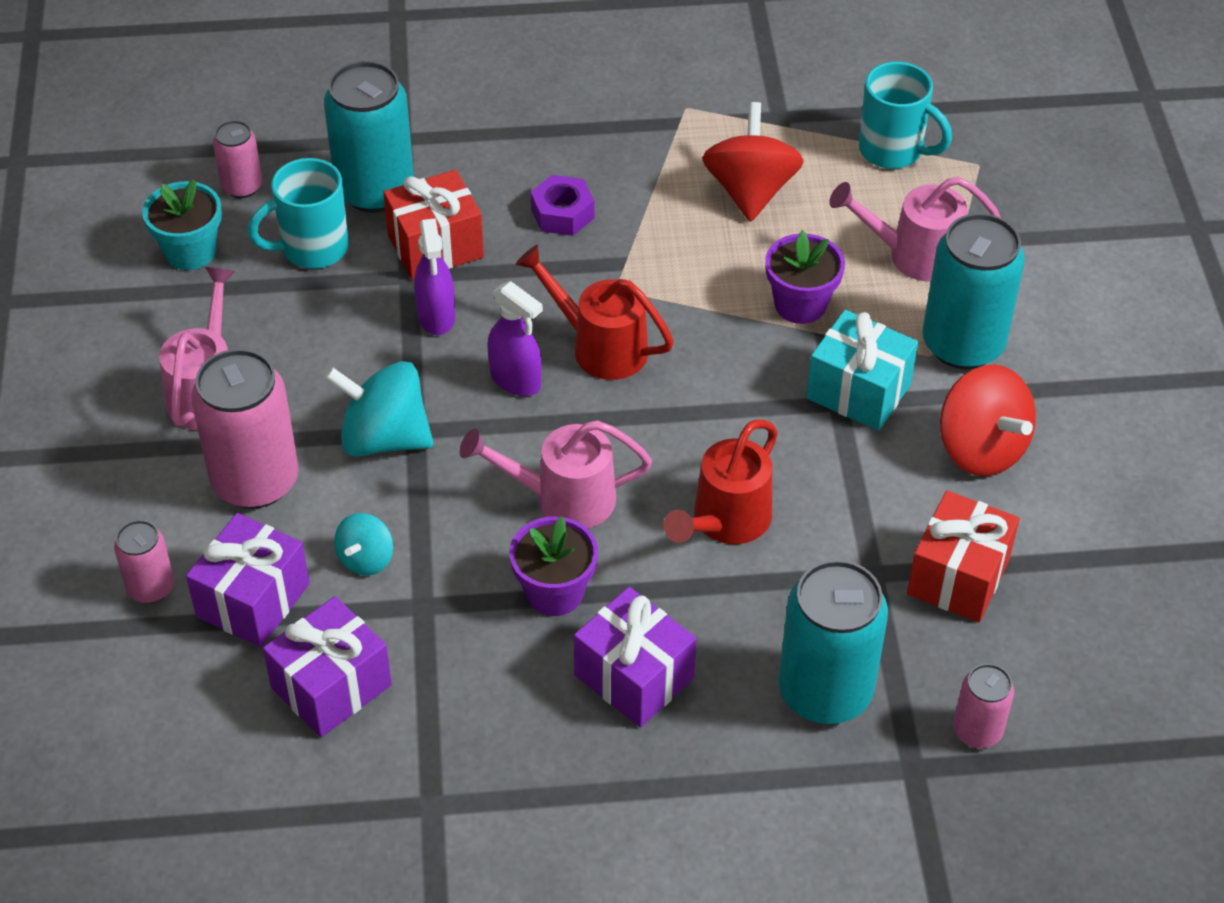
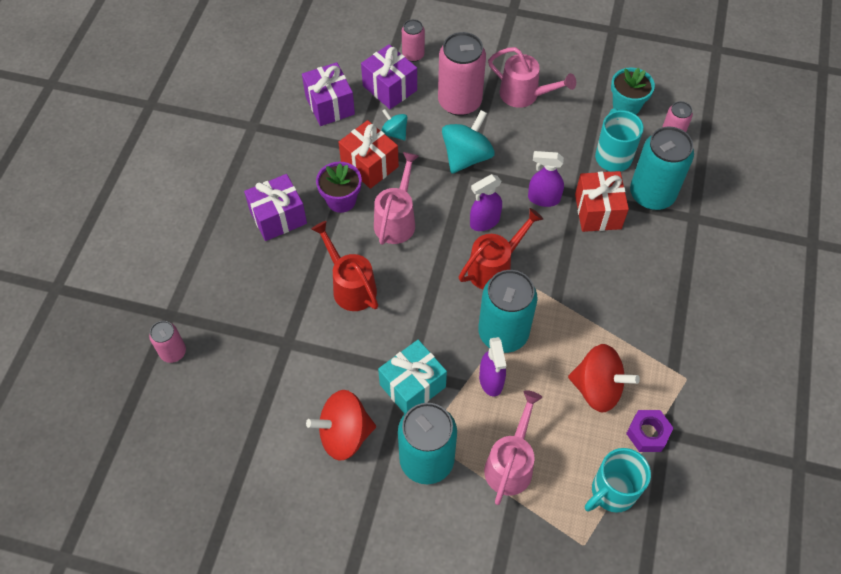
camera: 110 degrees right, 10 degrees up
(562, 213) = (606, 280): purple nut -> purple nut (647, 433)
(800, 304) = (491, 380): purple flower pot -> purple spray bottle
(825, 692) = (229, 293): turquoise can -> turquoise can (503, 333)
(958, 577) = (265, 383): red gift -> red gift (369, 165)

